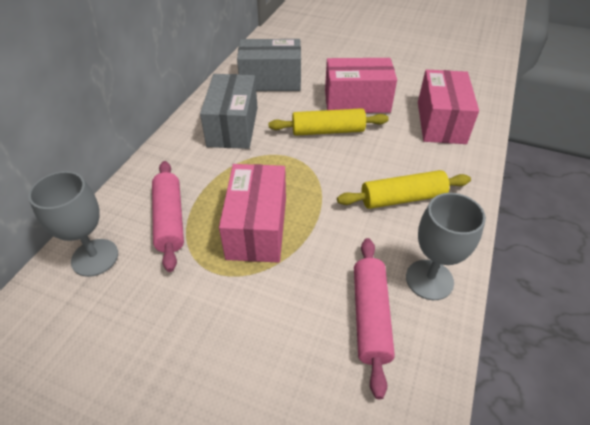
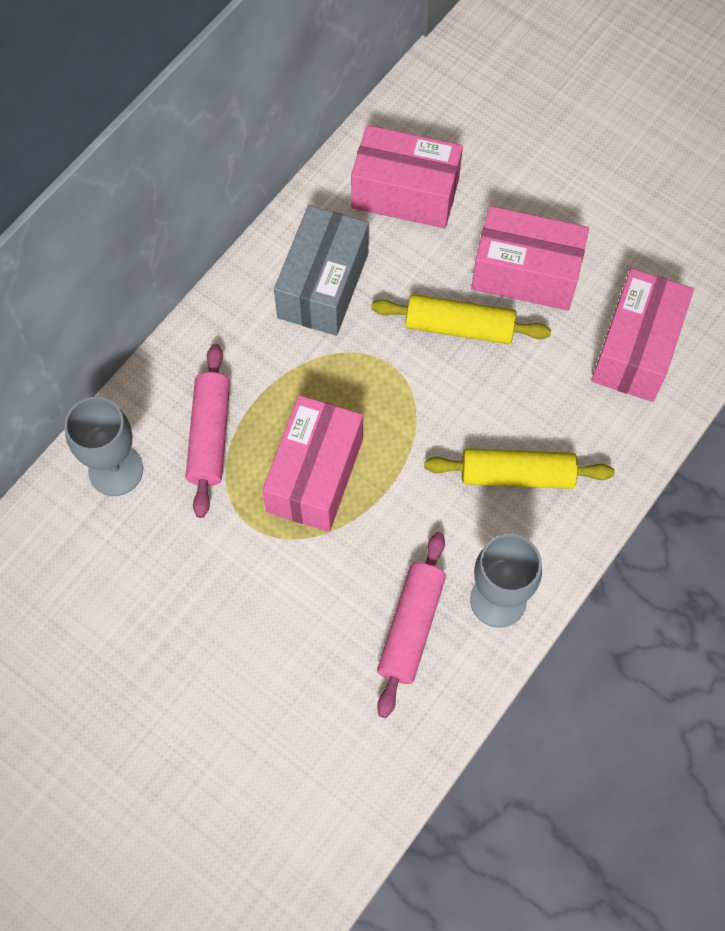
camera: 15 degrees right, 20 degrees up
(271, 80) = (405, 193): grey box -> pink box

